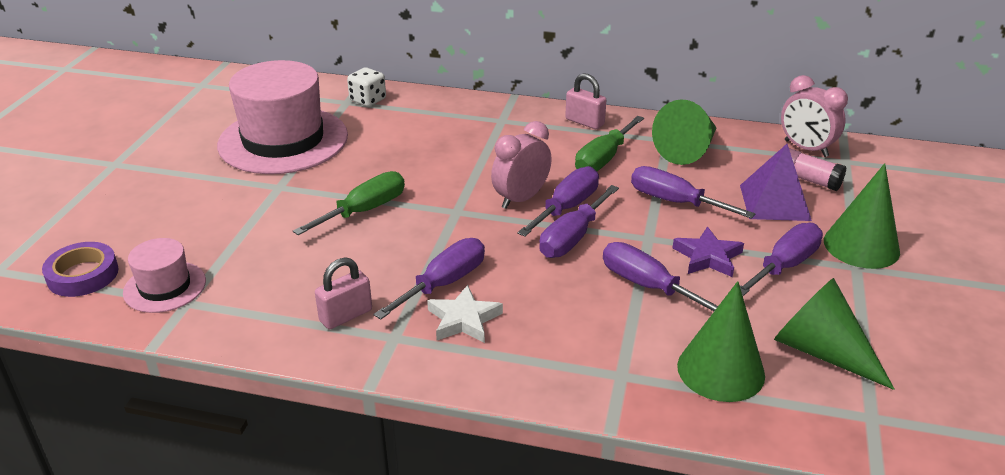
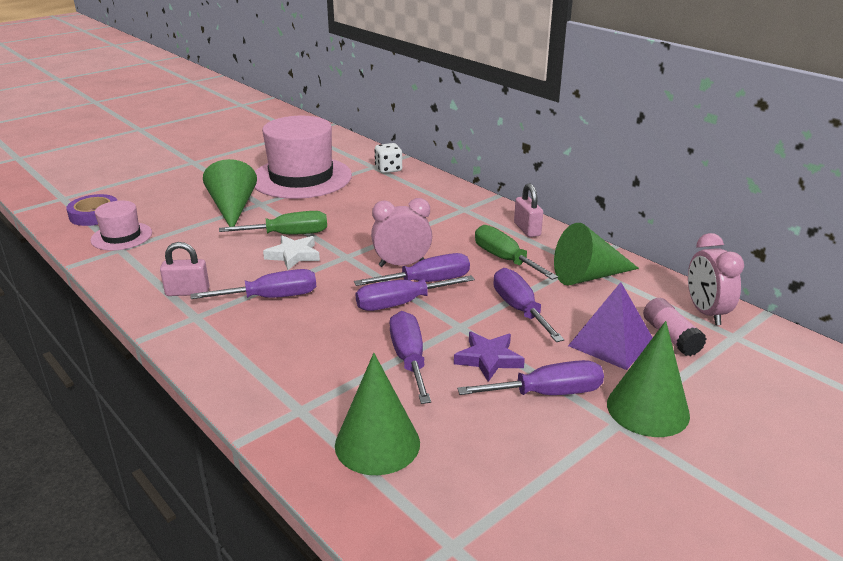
camera: 35 degrees right, 5 degrees down
(463, 320) = (251, 325): white star -> white star (293, 255)
(603, 159) = (505, 259): green screwdriver -> green screwdriver turned 75 degrees clockwise
(821, 351) = (483, 472): green cone -> green cone (233, 209)

